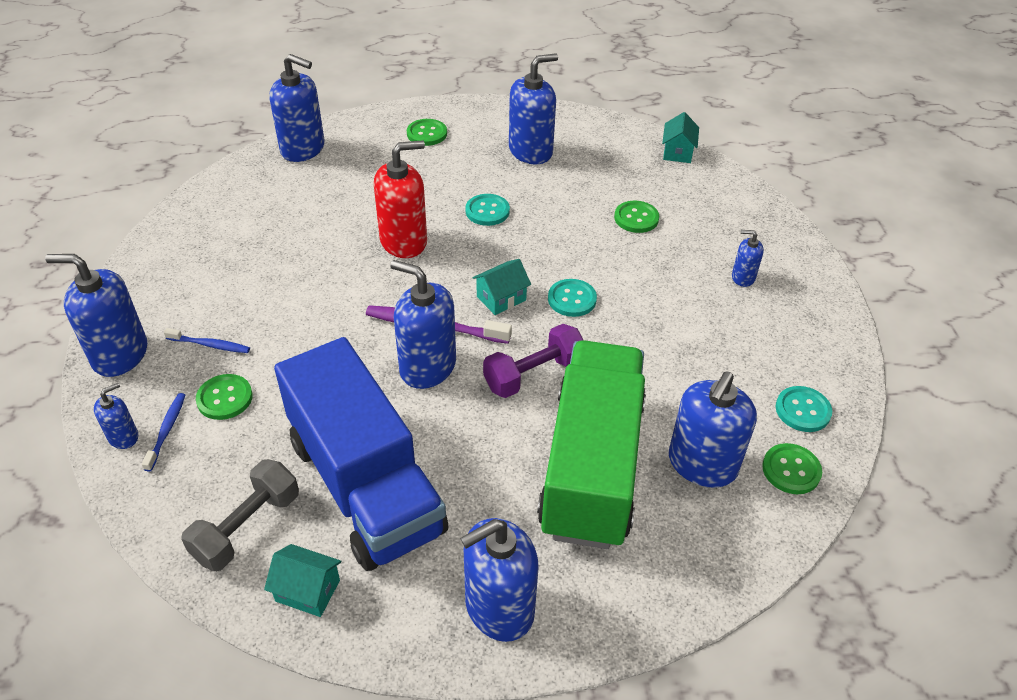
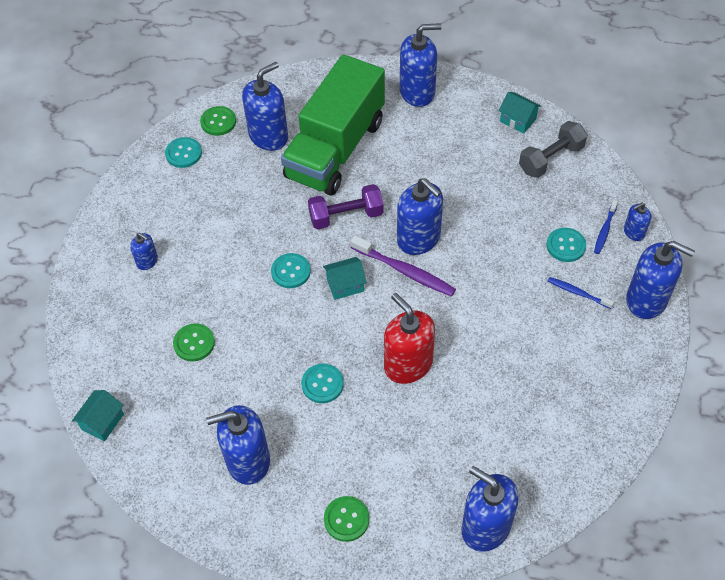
camera: 160 degrees left, 10 degrees up
(224, 398) = (566, 246): green button -> turquoise button
(365, 485) = (477, 167): blue truck -> none
(404, 241) = (408, 364): red soap dispenser -> red soap dispenser turned 60 degrees clockwise

